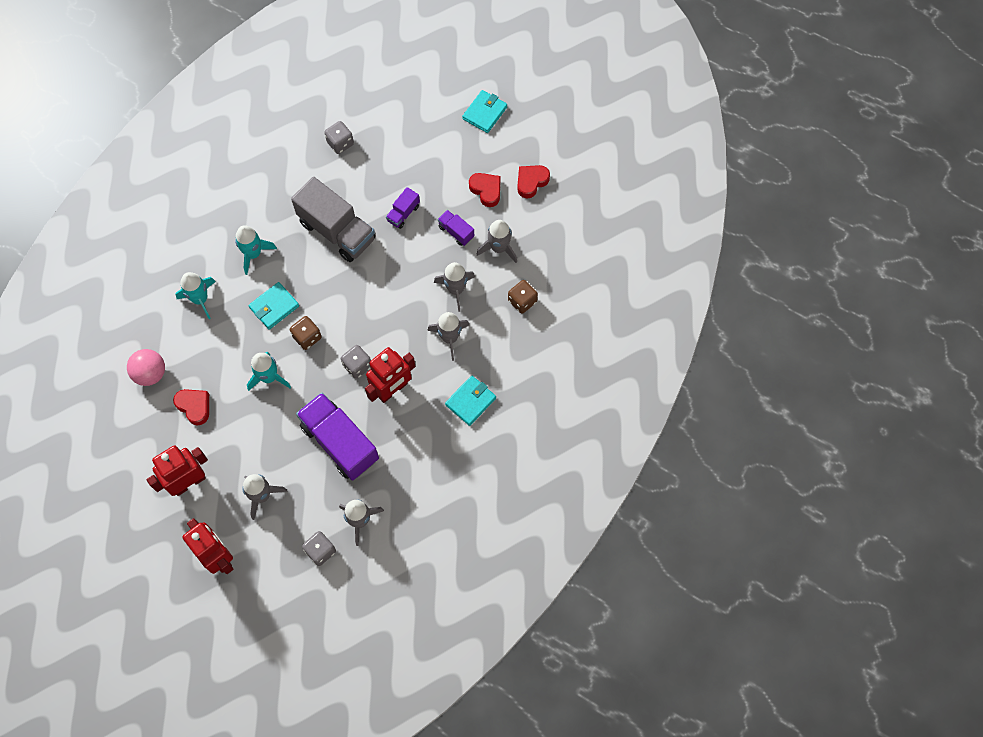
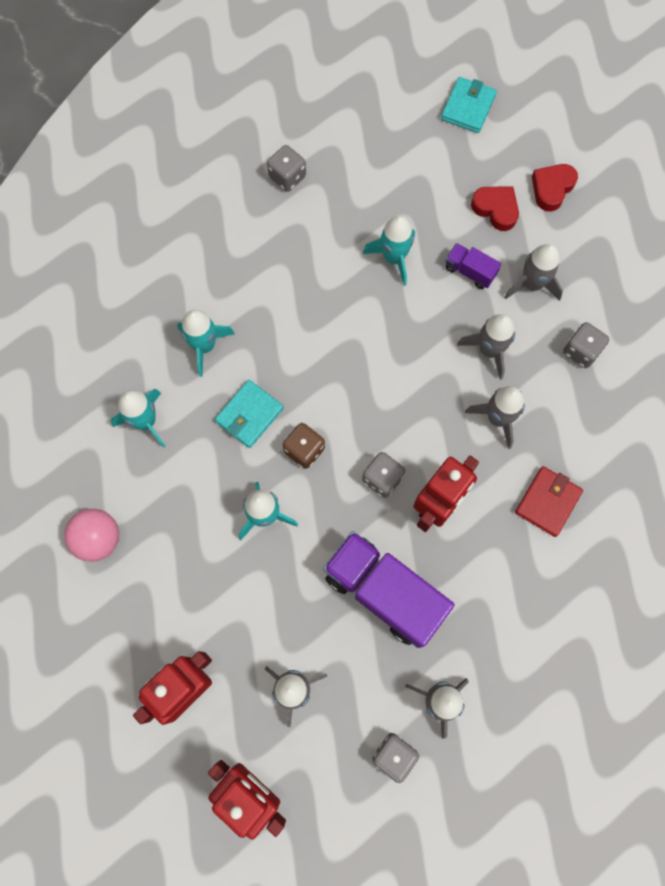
camera: 10 degrees left, 5 degrees up
(194, 406) = (170, 576): red heart -> none
(337, 231) = (311, 296): grey truck -> none
(403, 213) = (393, 258): purple truck -> turquoise rocket
(470, 401) = (547, 502): turquoise wallet -> red wallet
(522, 301) = (581, 351): brown dice -> grey dice

